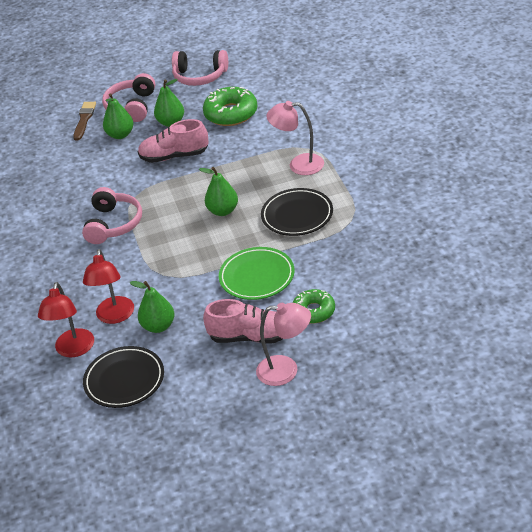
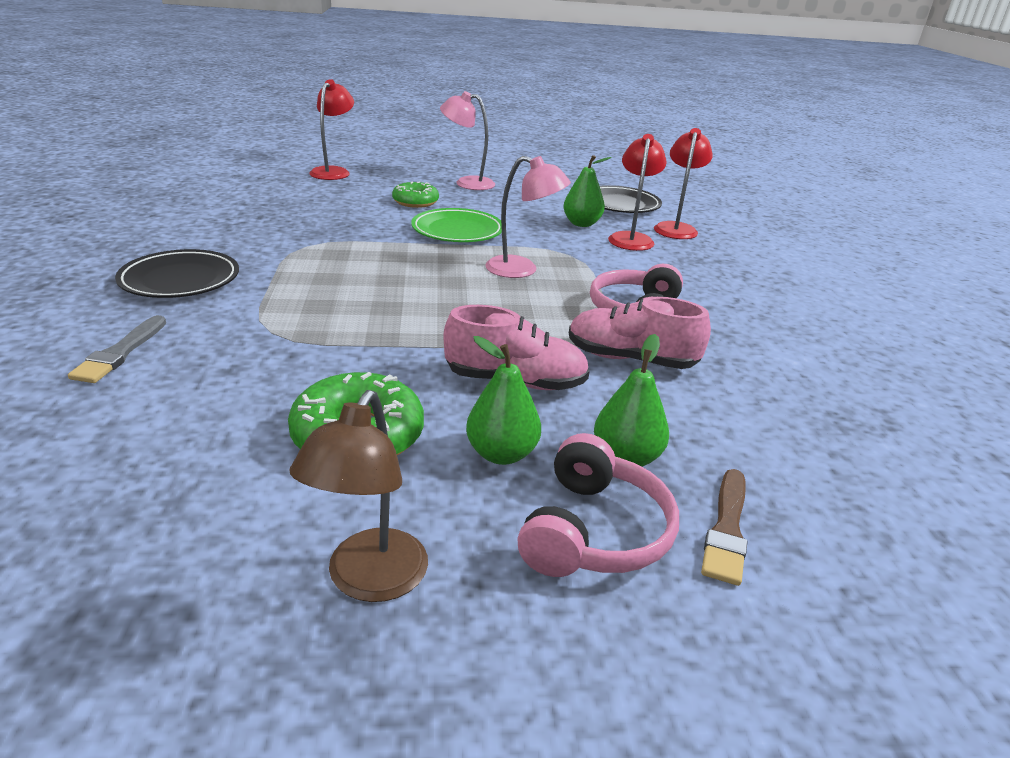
camera: 175 degrees left, 10 degrees down
(200, 76) = (369, 581): pink headphones -> brown lamp
(223, 211) = (465, 290): green pear -> none
(250, 337) = (489, 202): pink shoe -> pink shoe (631, 359)
(297, 215) = (368, 264): black plate -> black plate (180, 280)
(298, 165) = (311, 314): pink lamp -> pink lamp (522, 270)
(364, 117) = (120, 353): none -> grey brush
(426, 342) = (333, 172): none -> red lamp

